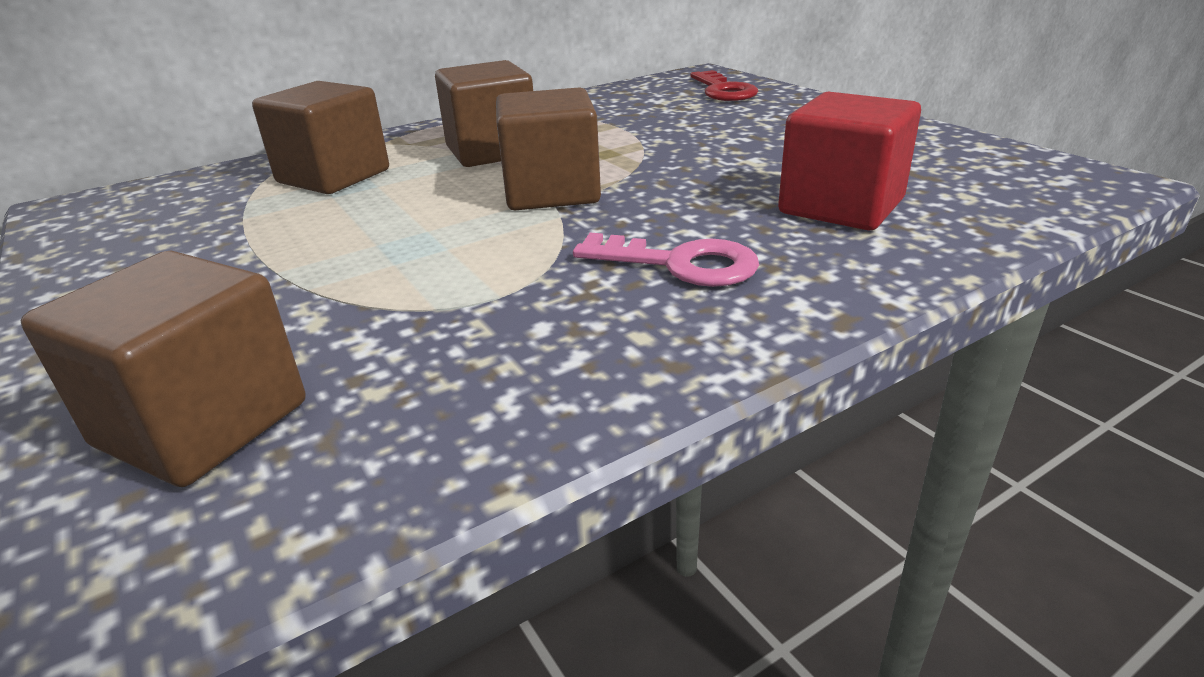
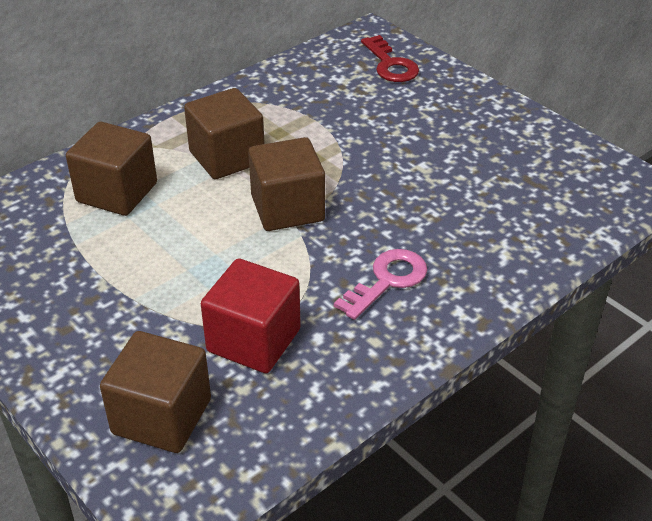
camera: 10 degrees left, 10 degrees up
(679, 264) = (387, 281): pink key -> pink key turned 60 degrees counterclockwise
(841, 206) = (482, 220): red cube -> red cube (254, 340)

